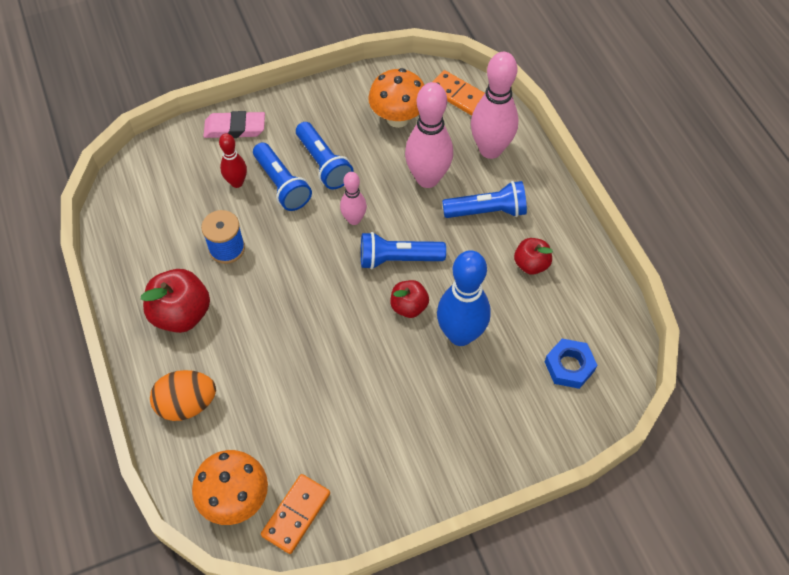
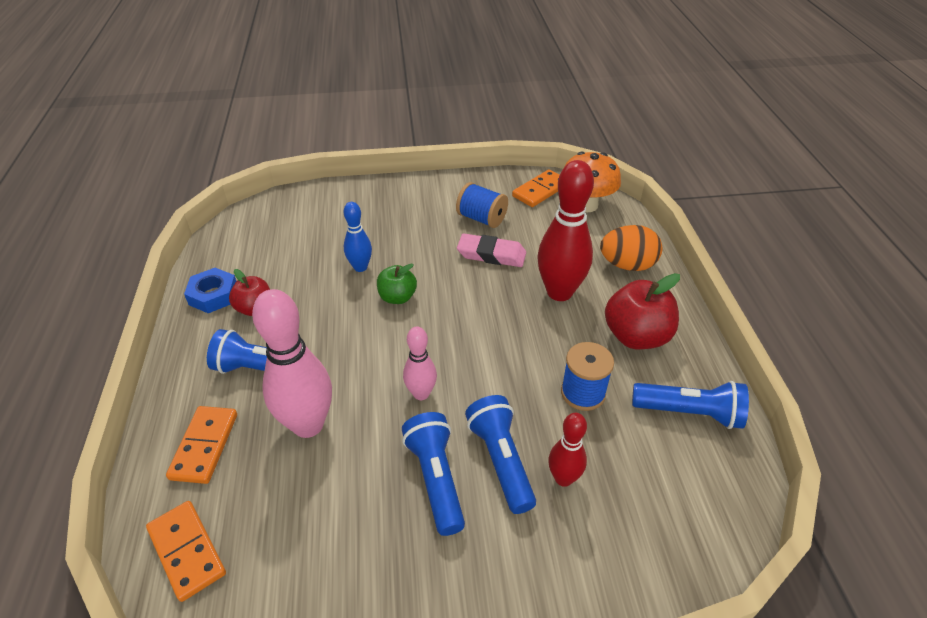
camera: 165 degrees left, 15 degrees down
(235, 128) = (559, 577): pink eraser -> pink eraser (491, 254)
(255, 349) = (559, 292): none -> red bowling pin
(357, 441) = (481, 218): none -> blue spool
(398, 118) = (300, 530): orange mushroom -> none
(398, 259) = (388, 341): blue flashlight -> blue flashlight (689, 412)
(409, 306) = (397, 297): red apple -> green apple
(460, 335) = (360, 267): blue bowling pin -> blue bowling pin, size x0.55
(490, 149) = (204, 446): pink bowling pin -> orange domino
(569, 366) = (281, 230): blue nut -> blue nut (213, 295)

